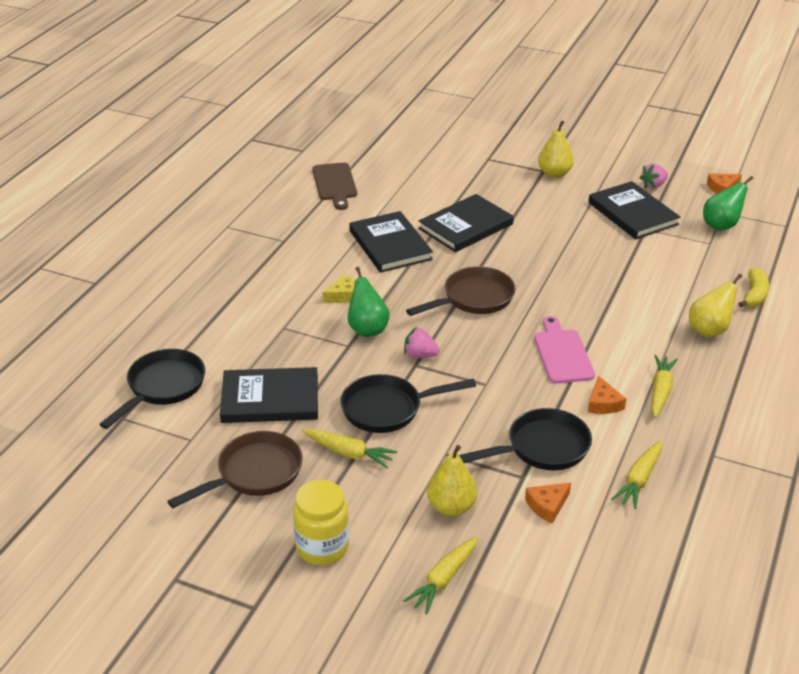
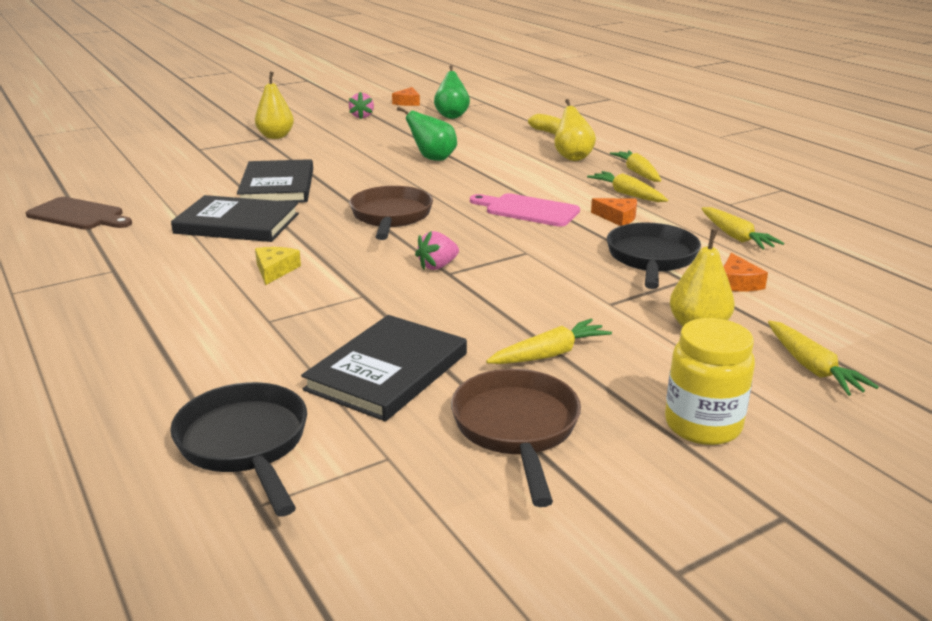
camera: 55 degrees left, 10 degrees down
(367, 329) = (352, 277): green pear -> green pear (433, 159)
(388, 409) = (501, 309): black pan -> none
(632, 213) = (384, 132): black book -> none
(720, 379) = (637, 173): none -> yellow carrot

